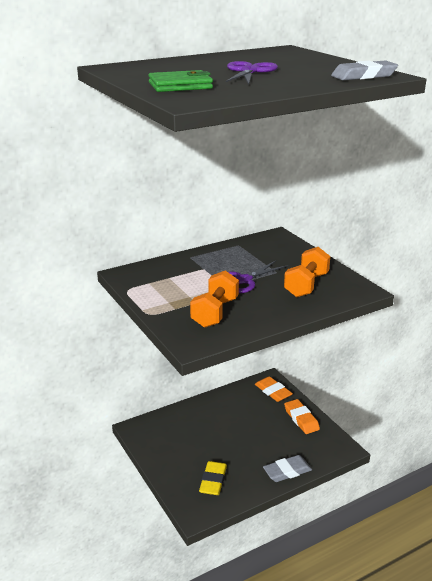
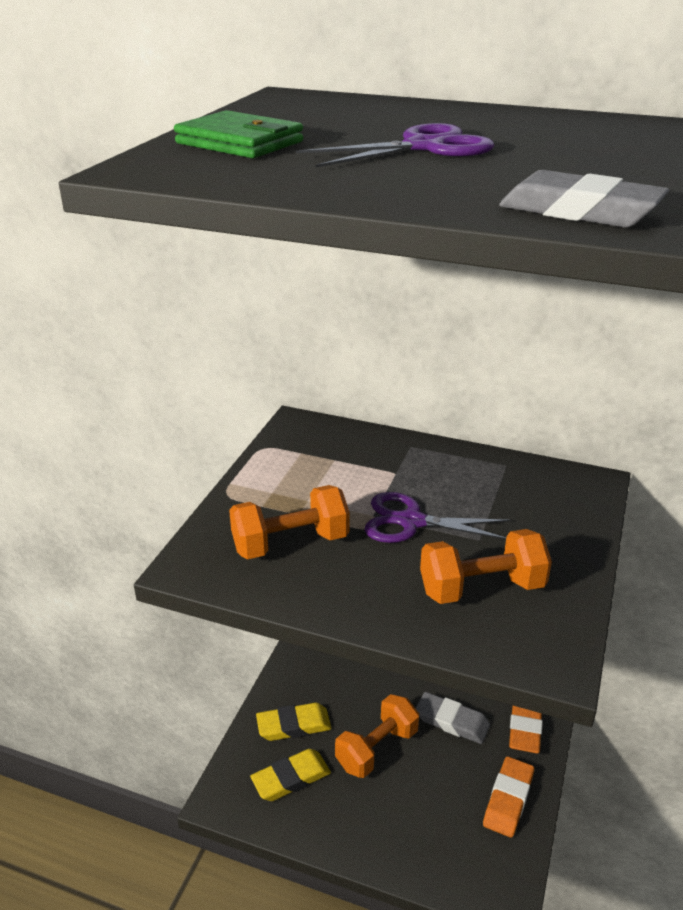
camera: 50 degrees right, 5 degrees up
(183, 462) = (293, 725): none -> yellow eraser
(230, 442) = (377, 749): none -> orange dumbbell
(287, 471) = (386, 852): grey eraser -> grey eraser (452, 721)

